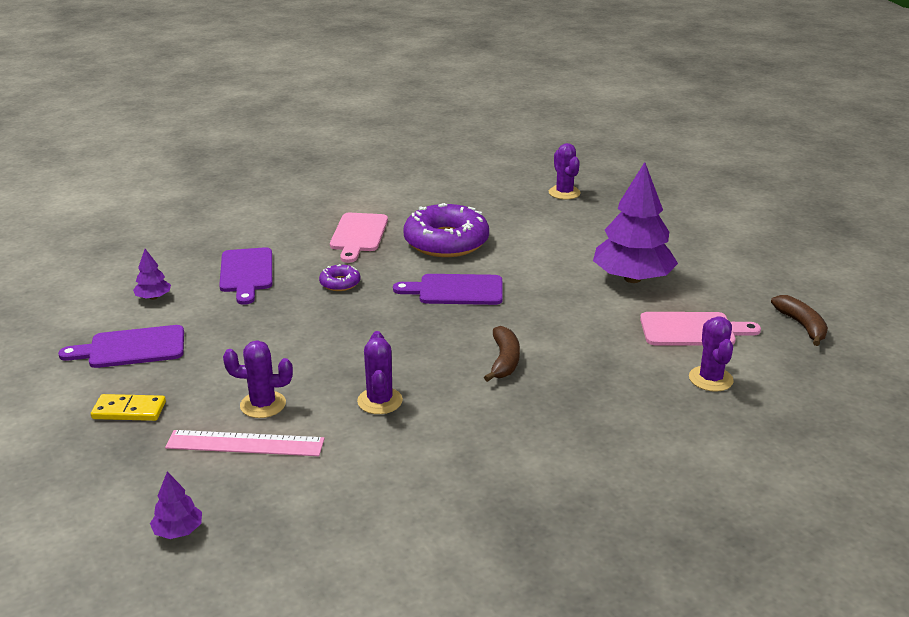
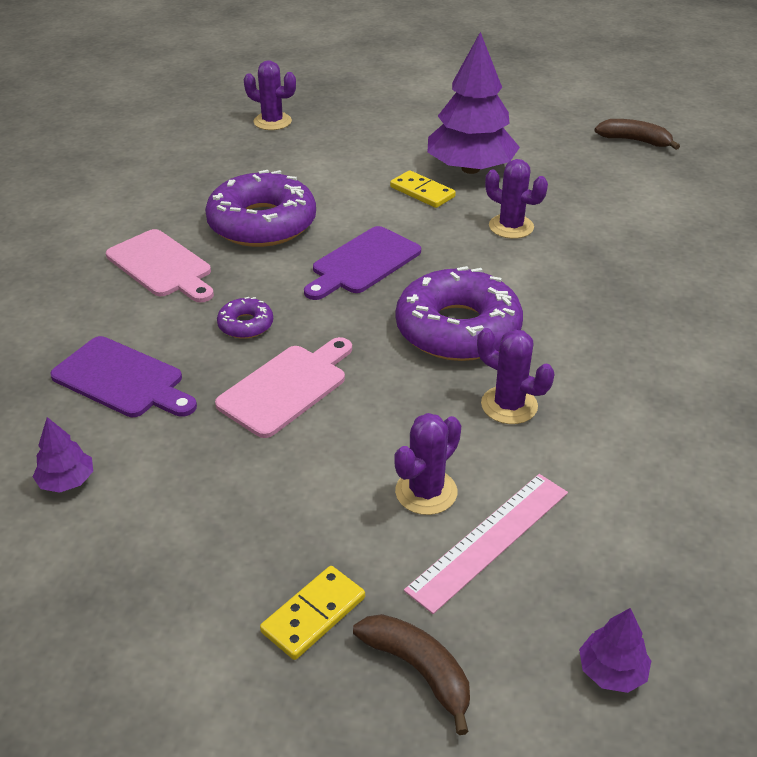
camera: 50 degrees left, 10 degrees up
(131, 348) = (166, 552): purple cutting board -> none
(434, 351) = (458, 329): none -> purple donut
(504, 361) = (523, 298): brown banana -> brown banana (418, 670)
(571, 274) = (422, 192): none -> yellow domino
(692, 330) = (585, 186): pink cutting board -> pink cutting board (287, 387)
(710, 379) = (665, 216): purple cactus -> purple cactus (511, 227)

